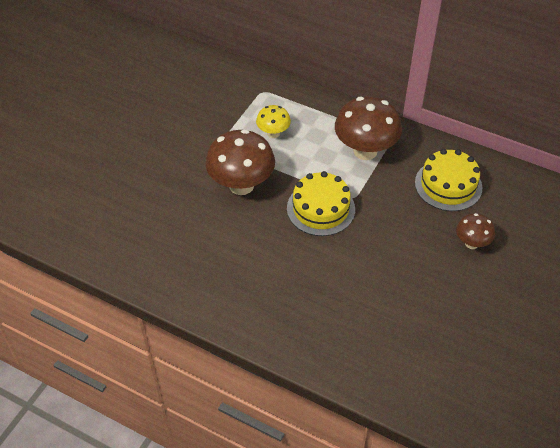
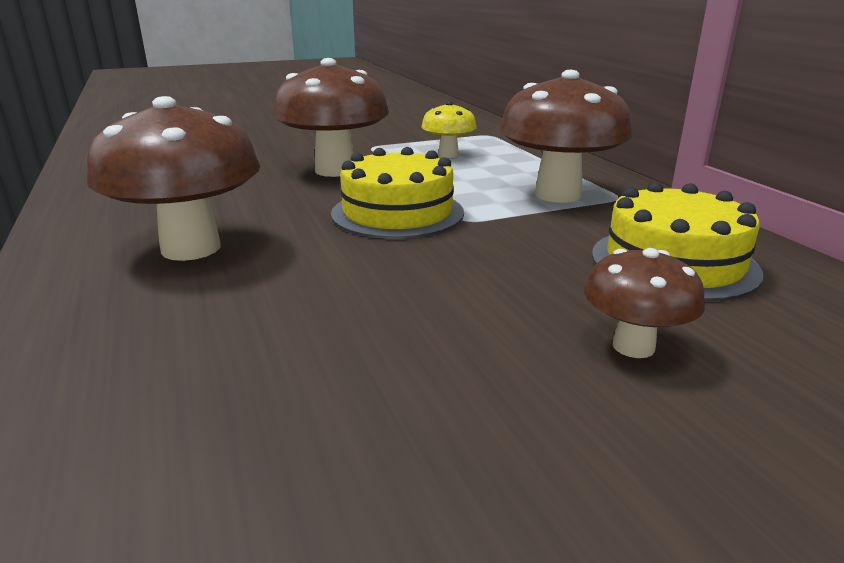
camera: 40 degrees right, 25 degrees down
(280, 287) = (191, 248): none -> brown mushroom

